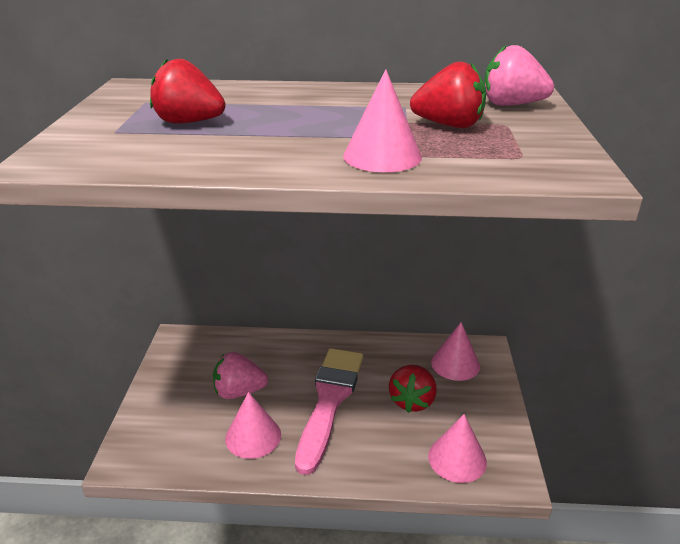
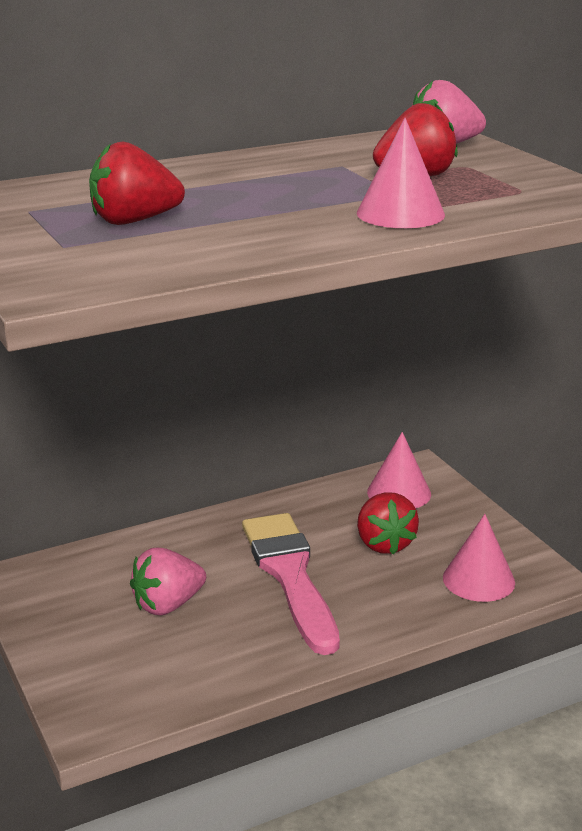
camera: 30 degrees left, 5 degrees down
(253, 436) = (233, 641): pink cone -> none

